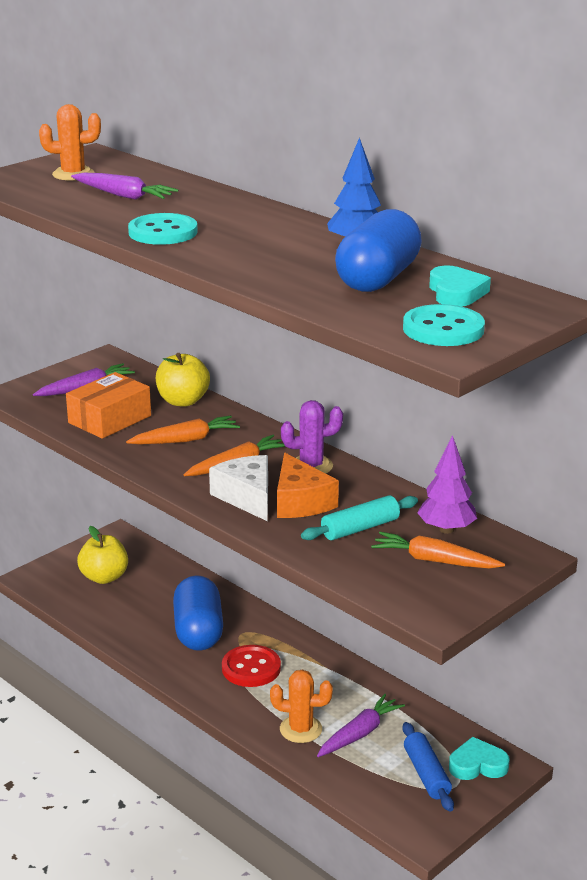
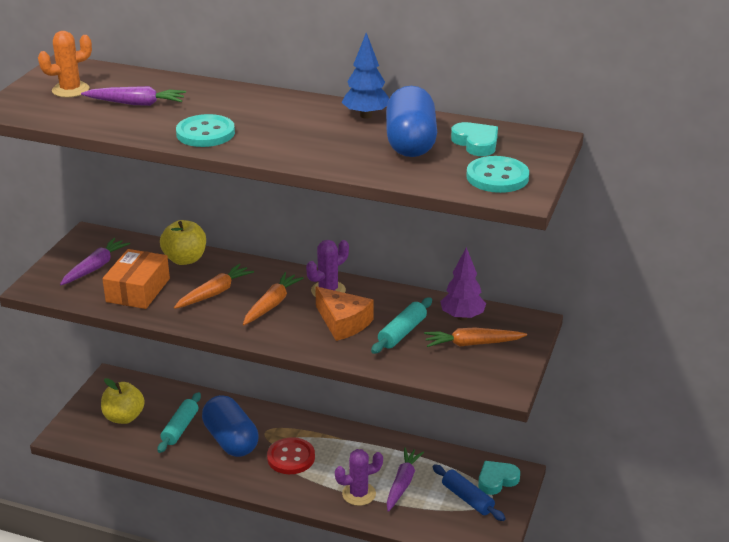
camera: 25 degrees left, 5 degrees up
(154, 604) = (180, 428): none -> turquoise rolling pin
(247, 497) = (300, 329): white cheese -> none
(301, 729) = (359, 494): orange cactus -> purple cactus

